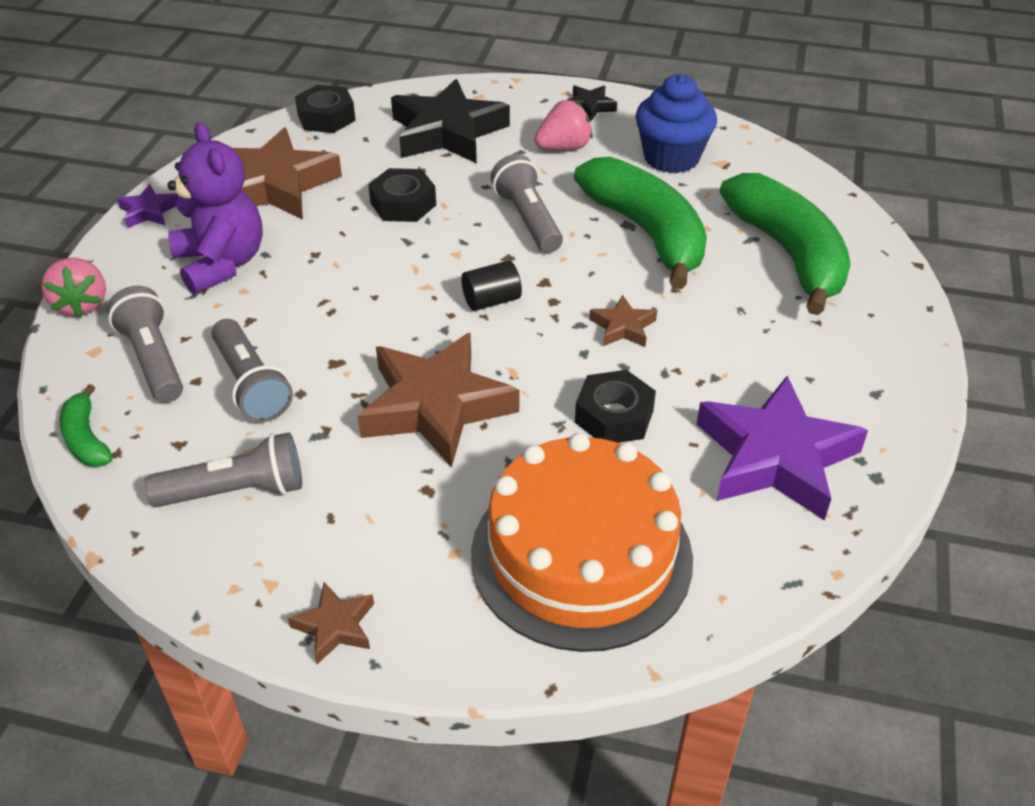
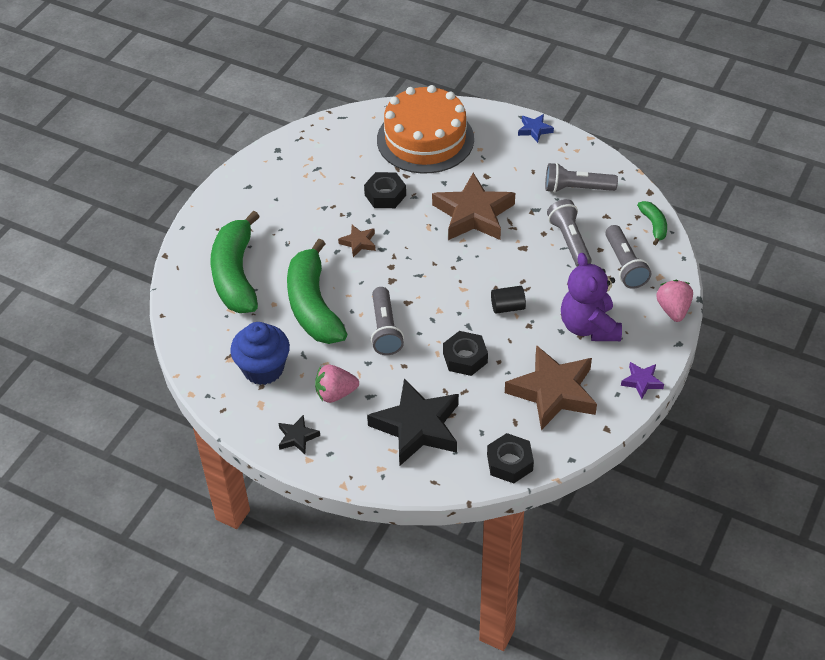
camera: 165 degrees left, 5 degrees up
(335, 626) = (534, 130): brown star -> blue star
(491, 300) = (427, 272): black cylinder -> black cylinder (507, 307)
(775, 457) = (318, 164): purple star -> none

